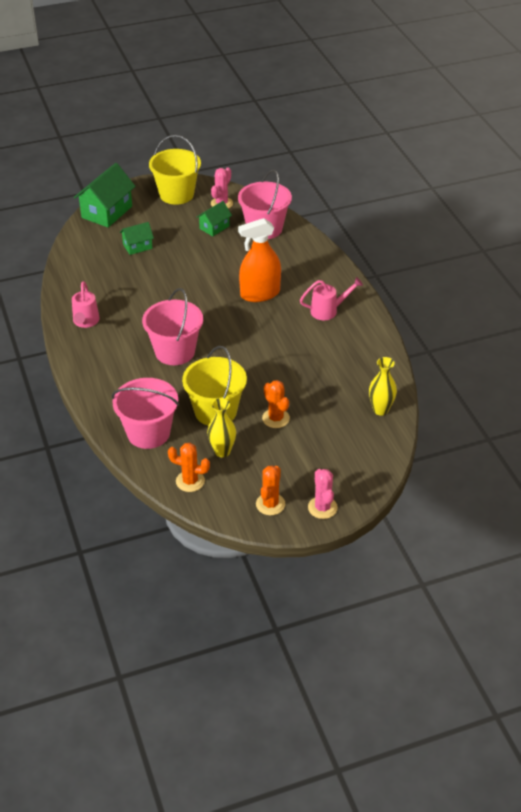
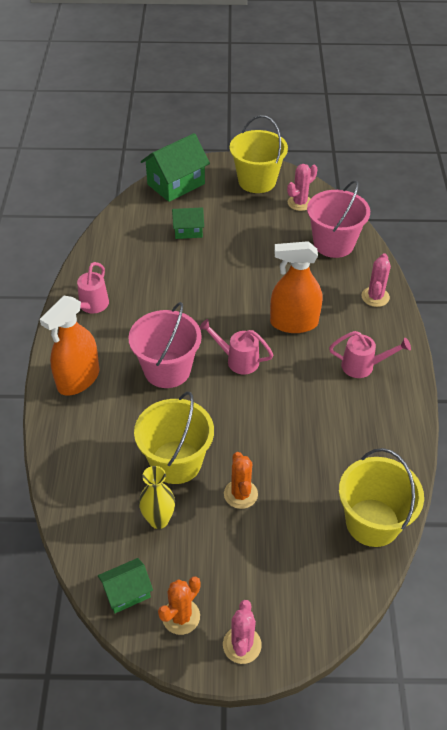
camera: 20 degrees right, 5 degrees up
(105, 376) = (78, 379): none -> orange spray bottle
(148, 433) = (89, 467): pink bucket -> none
(190, 481) = (103, 550): orange cactus -> none
(214, 227) = (279, 229): green house -> green house (127, 592)
(228, 331) = (238, 360): none -> pink watering can
(315, 260) = (375, 297): none -> pink cactus
(380, 410) = (372, 522): yellow vase -> yellow bucket

